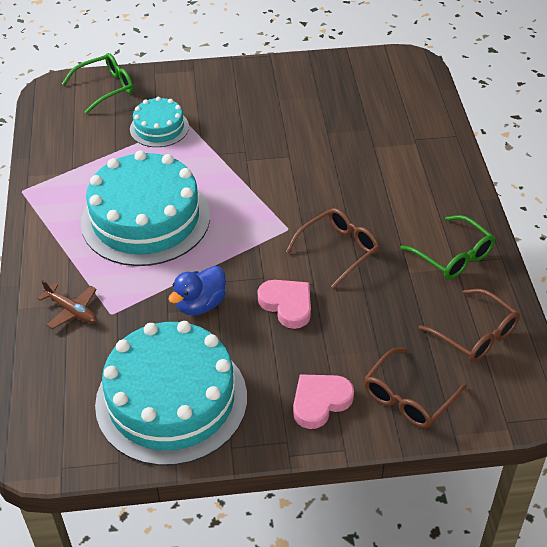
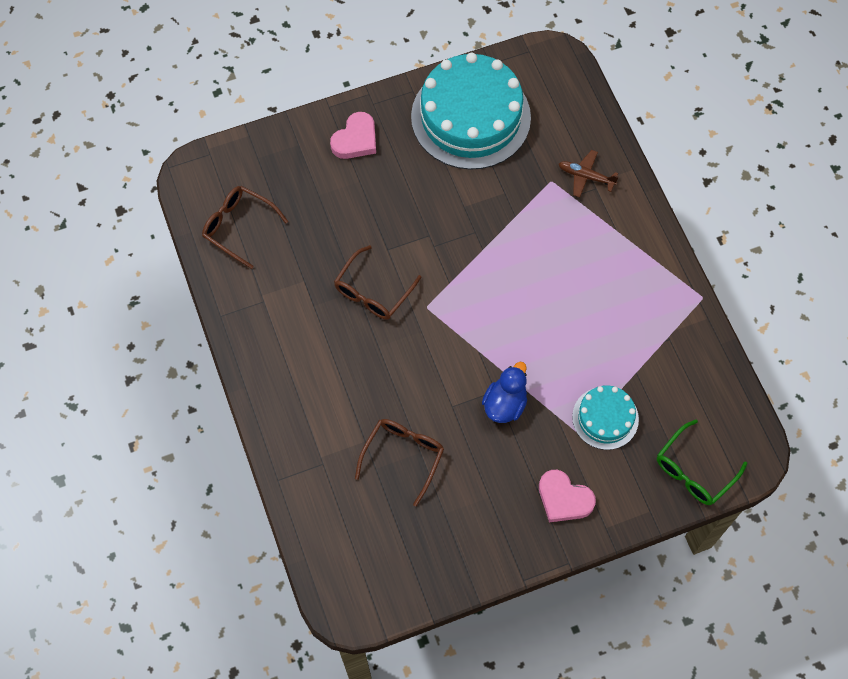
camera: 165 degrees right, 20 degrees up
(145, 219) = (566, 289): turquoise cake -> none
(200, 304) = (479, 206): blue duck -> blue duck (505, 404)
(287, 305) = (404, 222): pink heart -> pink heart (564, 499)
(408, 397) = (288, 158): brown glasses -> brown glasses (403, 456)
(453, 256) = (265, 308): green glasses -> none

